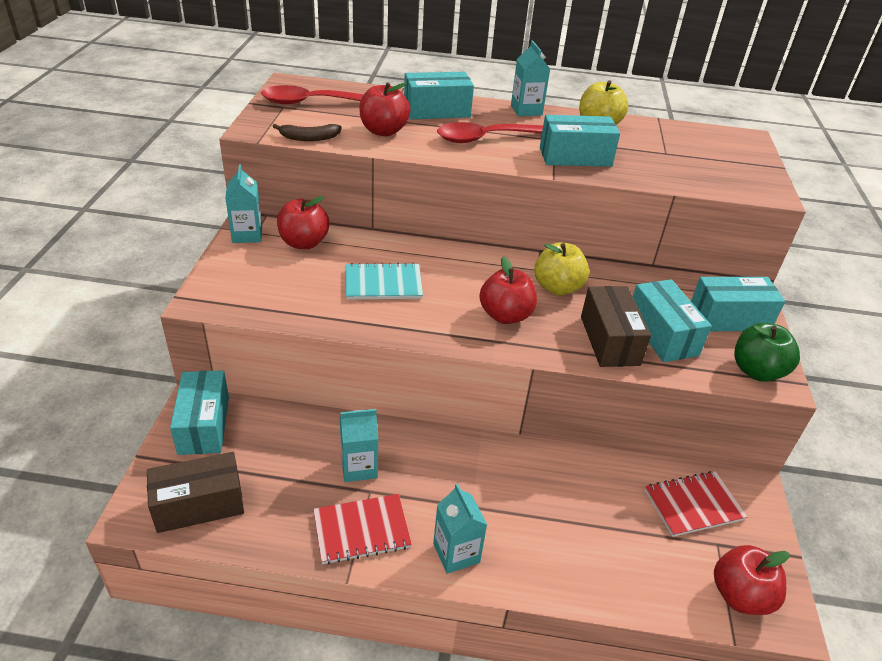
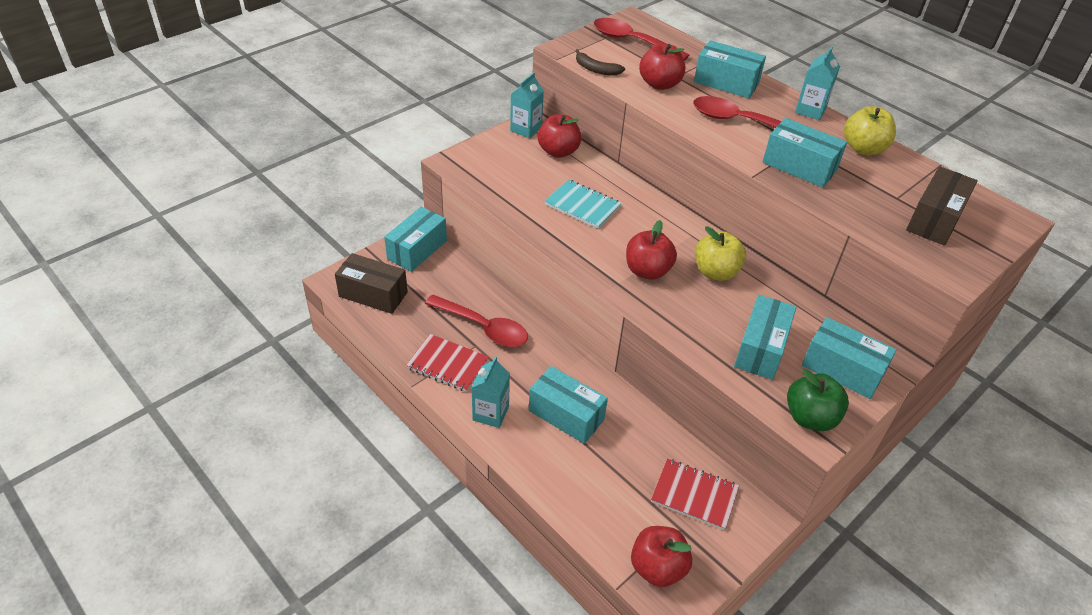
camera: 40 degrees right, 5 degrees up
(359, 467) = (483, 327): turquoise carton -> red spoon
(524, 505) = (566, 415): none -> turquoise box
(609, 340) = (709, 329): brown box -> brown box (934, 219)

